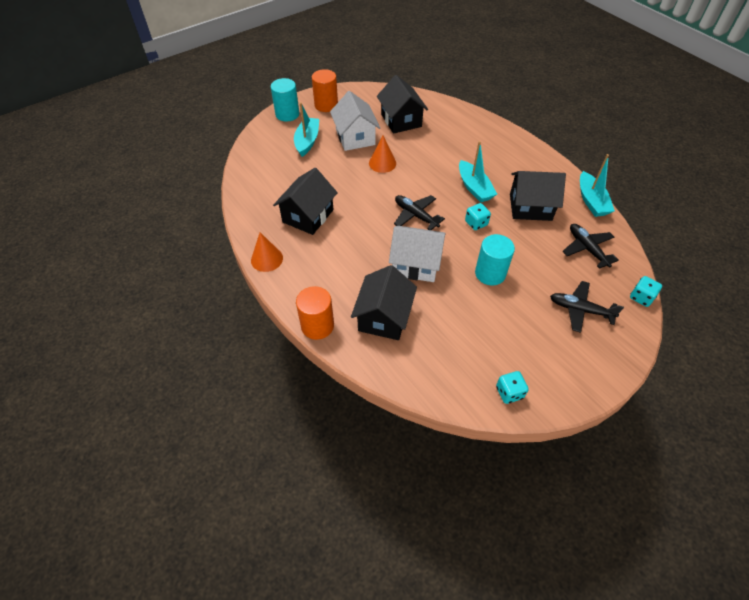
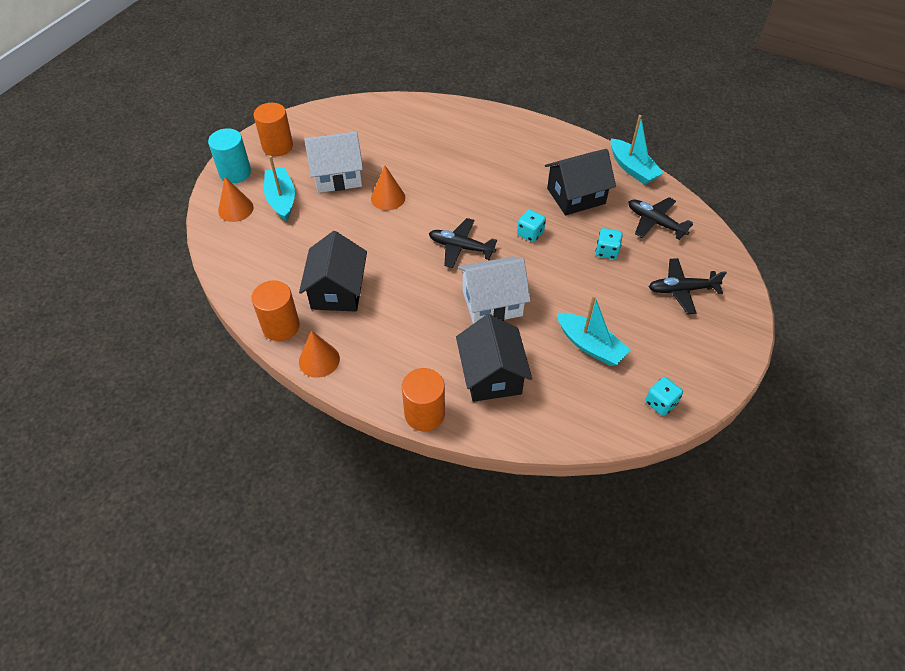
camera: 25 degrees left, 0 degrees up
(255, 226) = (281, 326): none -> orange cylinder
(273, 138) = (235, 209): none -> orange cone
(355, 137) = (337, 176): white house -> white house turned 60 degrees counterclockwise
(401, 120) = (380, 138): black house -> none
(474, 188) = (506, 193): turquoise boat -> turquoise boat (590, 345)
(490, 273) = (575, 284): turquoise cylinder -> none
(641, 297) = (730, 255): turquoise dice -> turquoise dice (607, 251)

